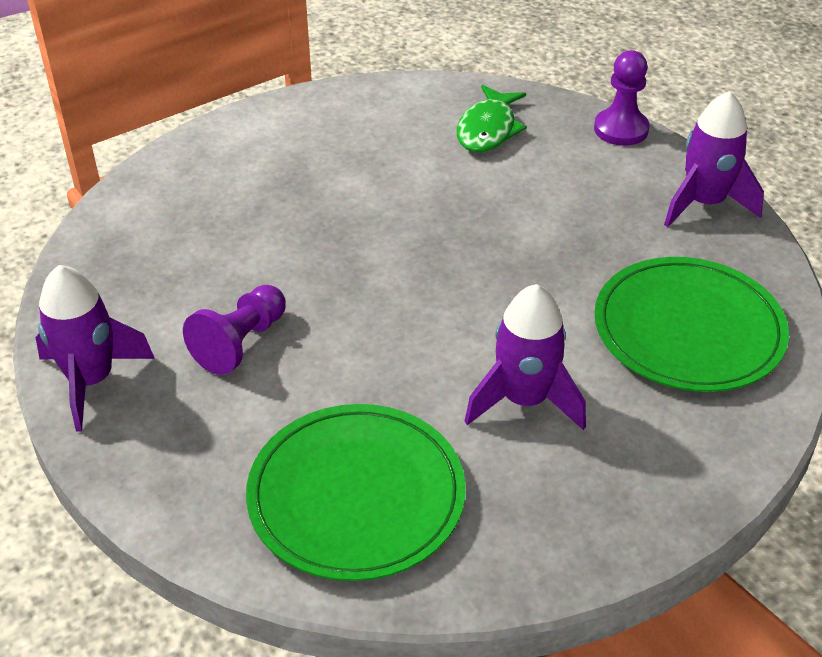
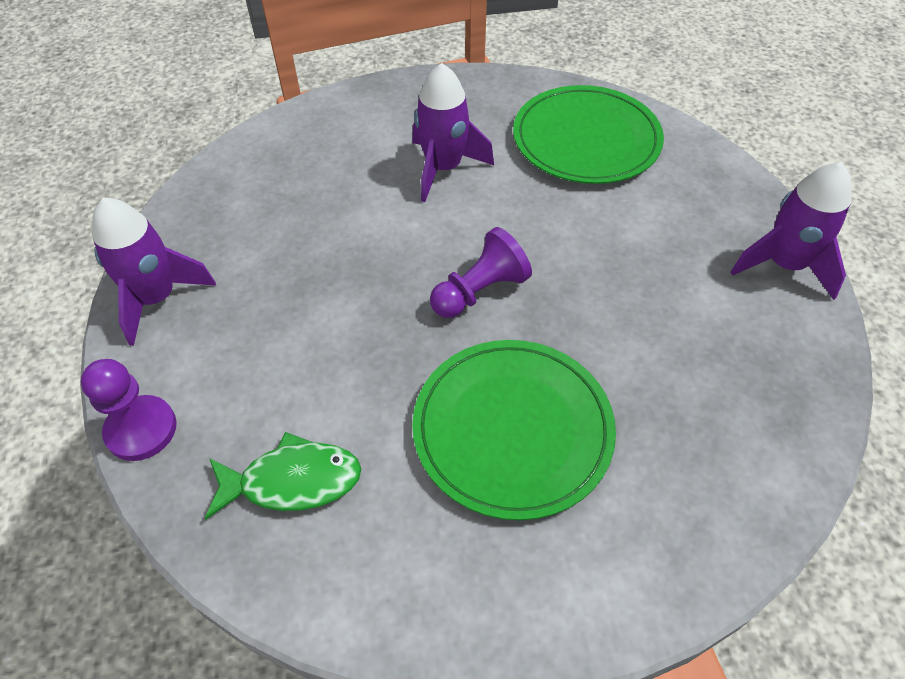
camera: 160 degrees left, 10 degrees up
(240, 343) = (653, 267): purple pawn -> purple pawn (480, 291)
(488, 129) = (292, 481): green fish -> green fish turned 45 degrees clockwise
(688, 329) = (285, 187): green plate -> green plate (512, 429)

